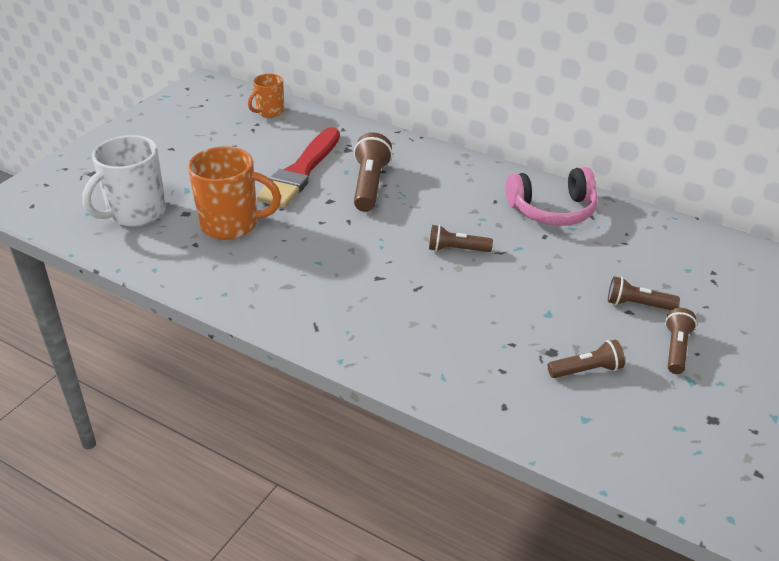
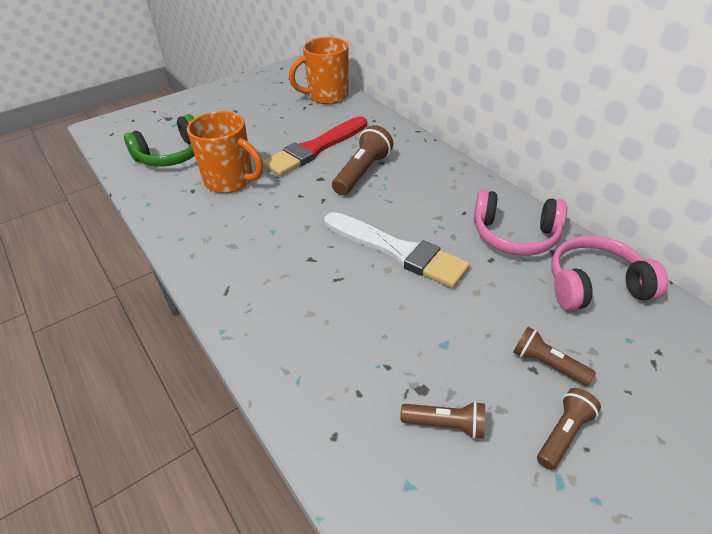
camera: 25 degrees right, 5 degrees up
(135, 213) = (171, 155): white mug -> green headphones
(269, 112) = (327, 96): orange mug -> orange mug, size x1.75
(456, 249) = (397, 251): brown flashlight -> white brush
(641, 235) = (595, 285): none -> pink headphones

